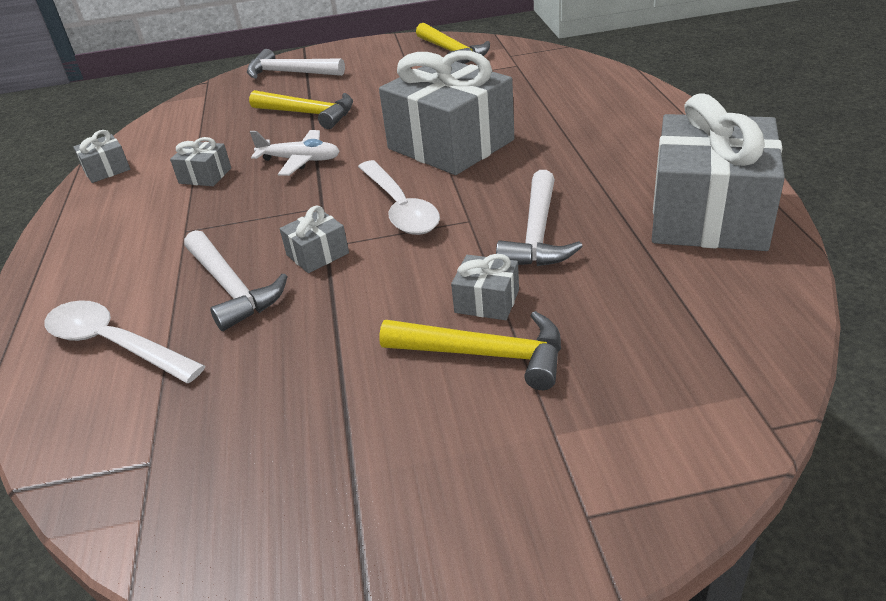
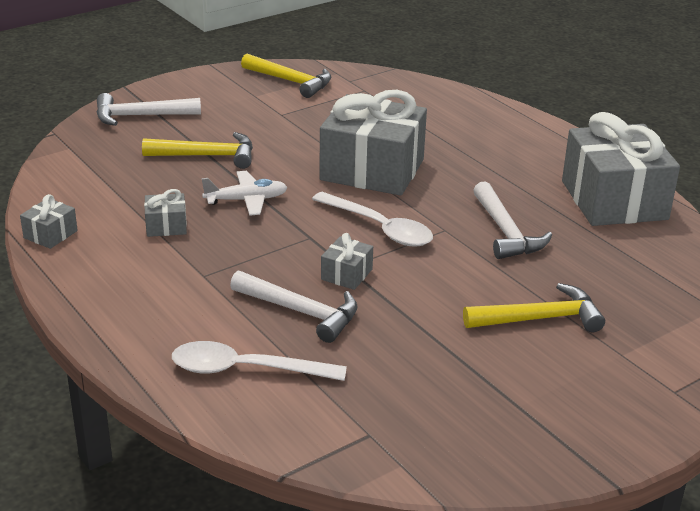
camera: 30 degrees left, 5 degrees down
(487, 301) = (510, 285): grey gift -> none

